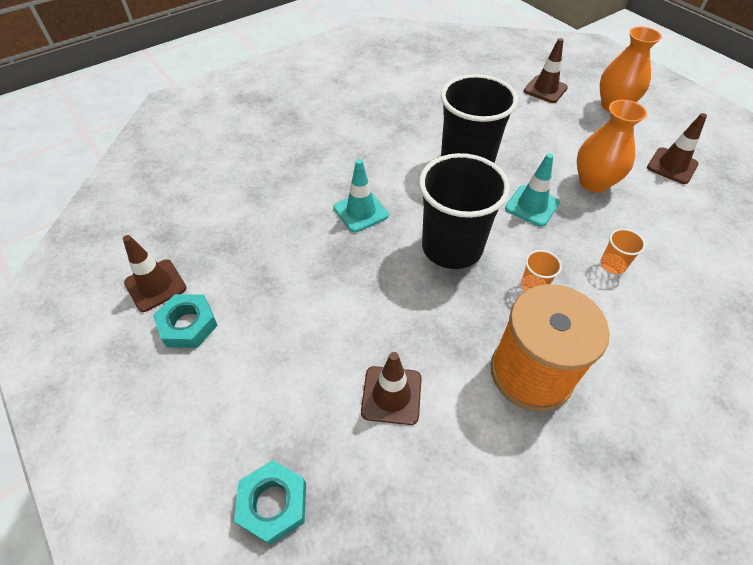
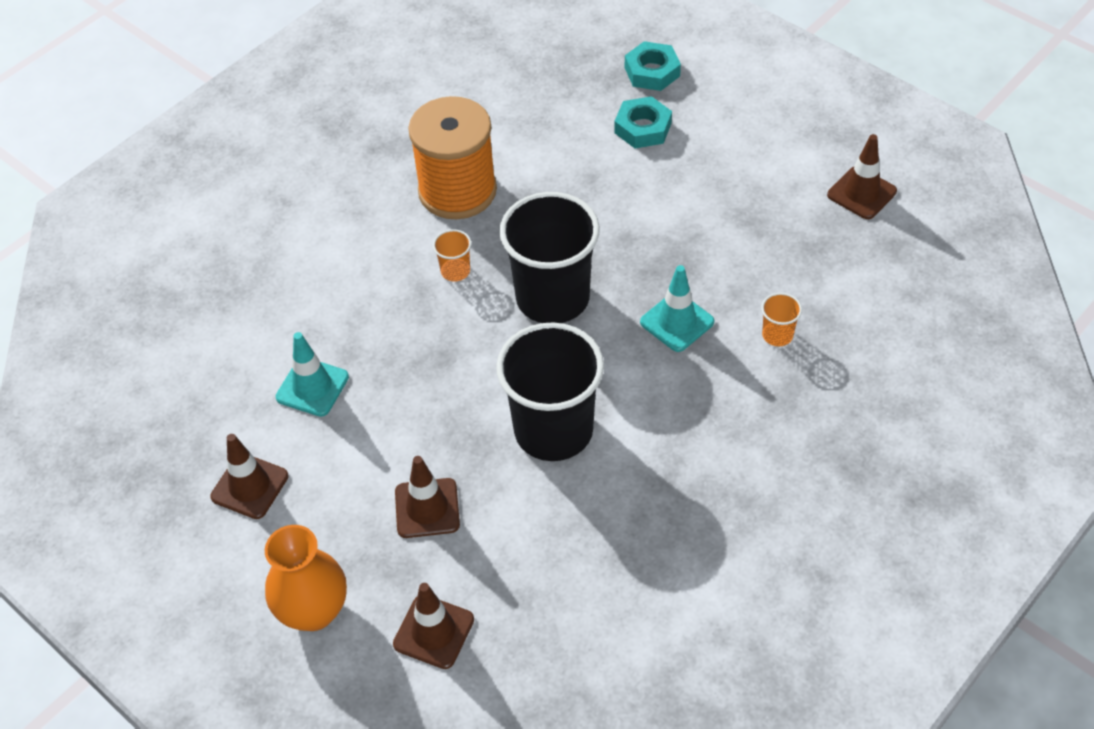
camera: 170 degrees right, 0 degrees up
(188, 325) = (800, 166): turquoise nut -> turquoise nut (643, 128)
(391, 395) = (582, 151): brown traffic cone -> brown traffic cone (427, 508)
(532, 206) = (457, 375): turquoise traffic cone -> turquoise traffic cone (312, 387)
(593, 182) = (370, 431): orange vase -> none
(612, 264) = (363, 314): orange cup -> orange cup (777, 335)

